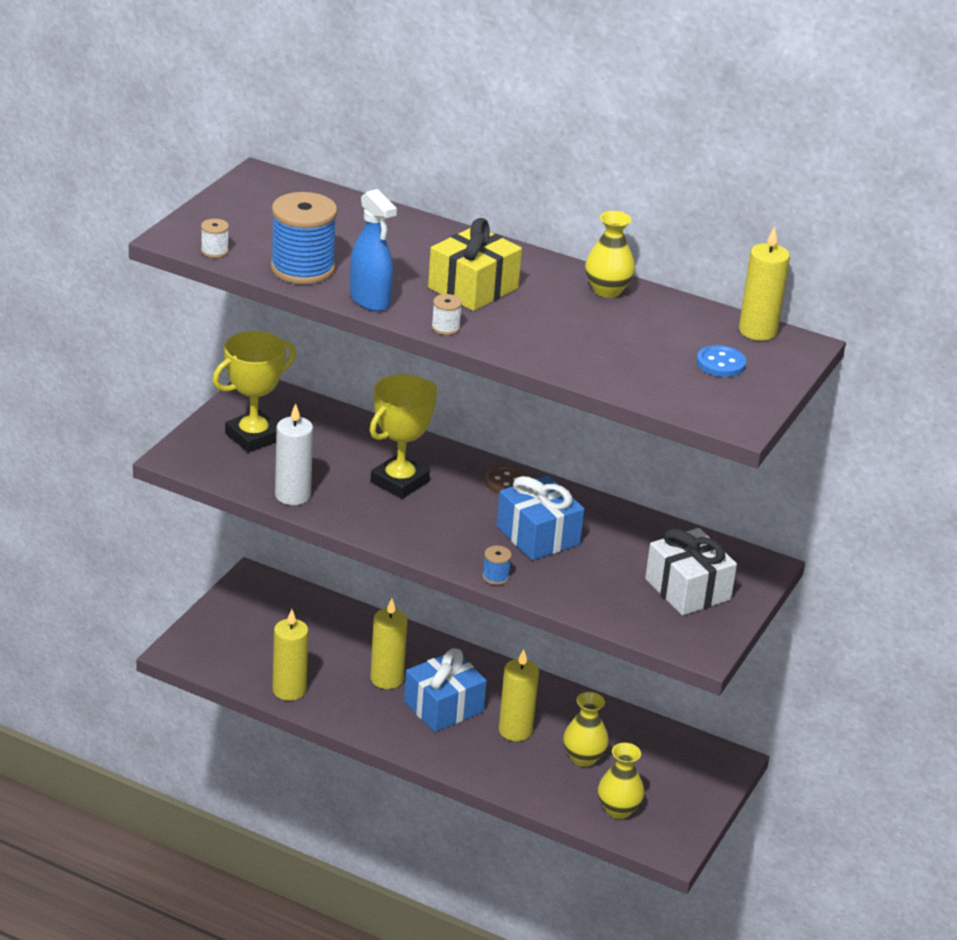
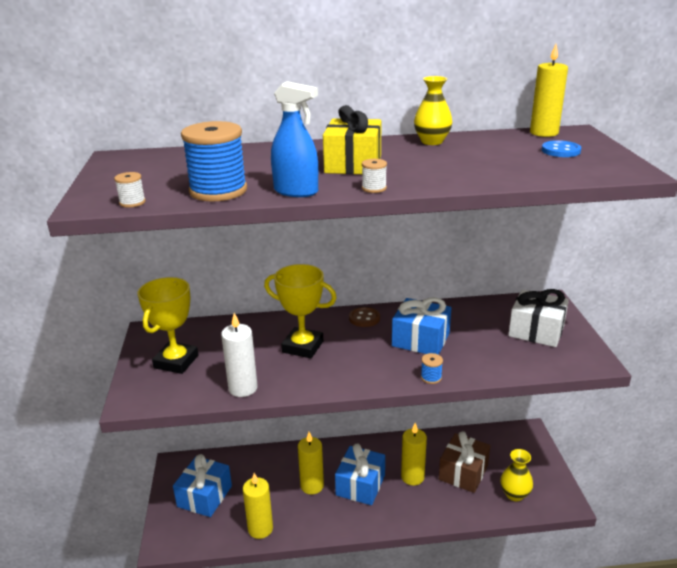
camera: 30 degrees left, 5 degrees down
(257, 628) = (204, 496): none -> blue gift
(399, 482) = (303, 347): yellow trophy -> yellow trophy turned 75 degrees counterclockwise
(583, 758) = (463, 472): yellow vase -> brown gift

